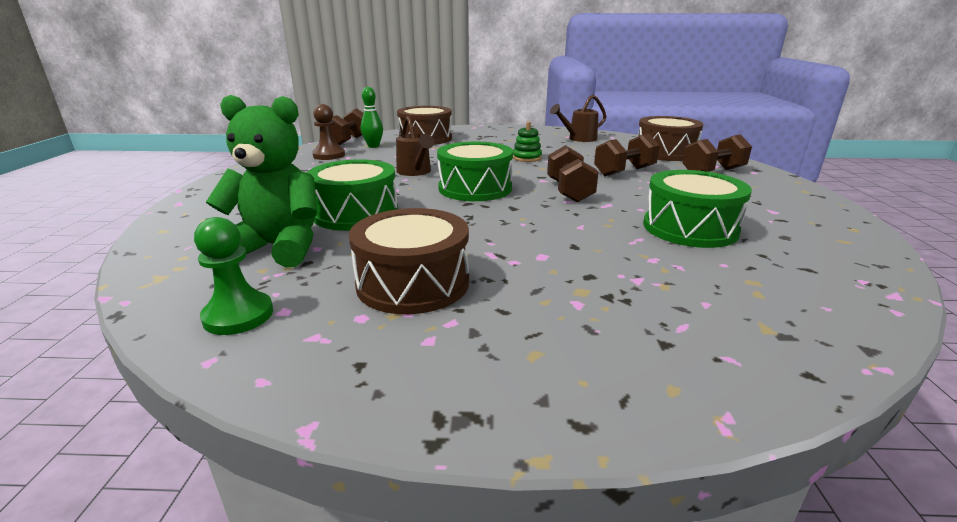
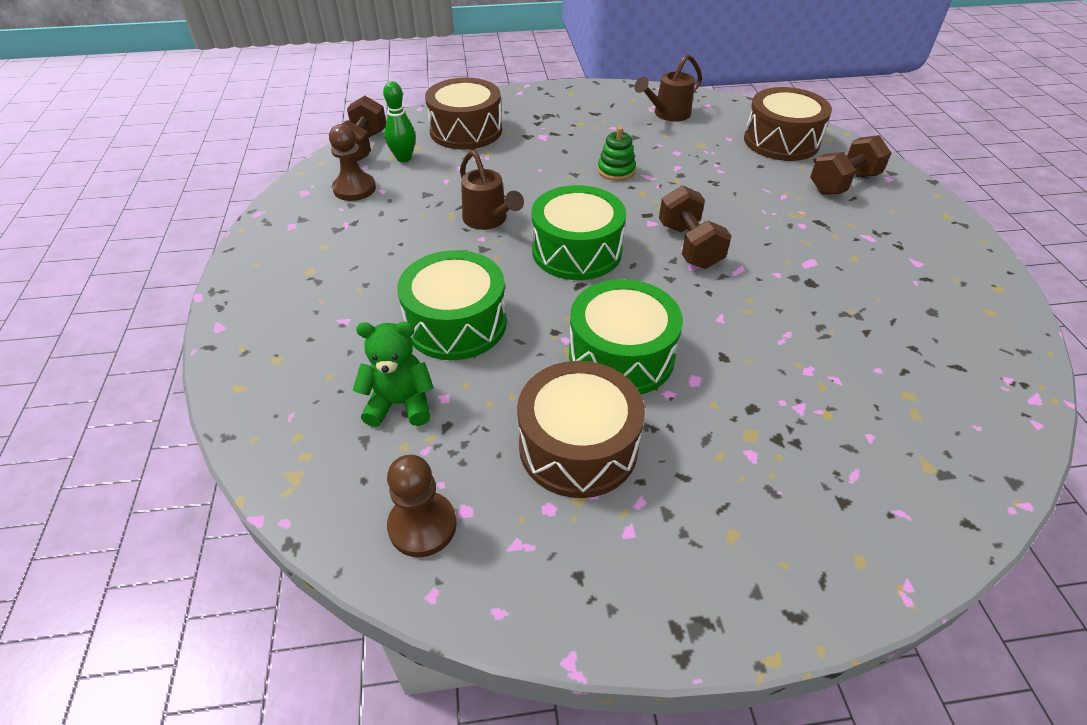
camera: 10 degrees left, 20 degrees up
(238, 315) = (422, 525): green pawn -> brown pawn
(278, 248) = (400, 404): green teddy bear -> green teddy bear, size x0.62
(624, 172) = (742, 193): brown dumbbell -> none
(689, 228) = (835, 307): green drum -> green drum (621, 355)

